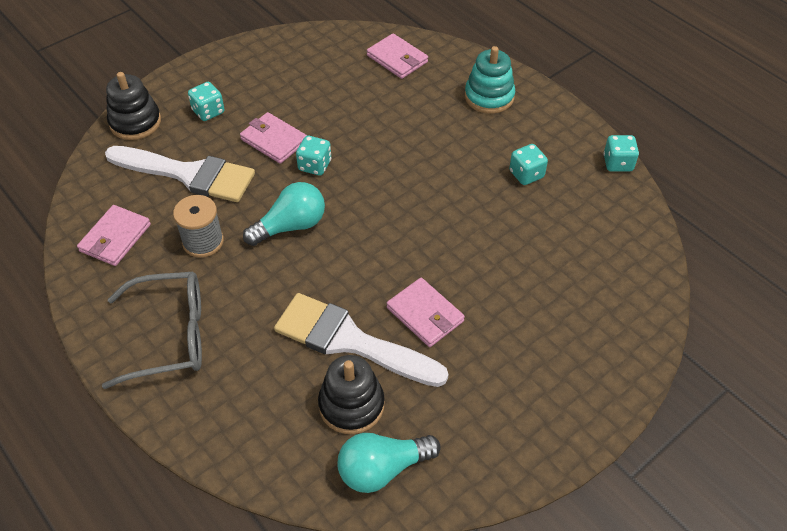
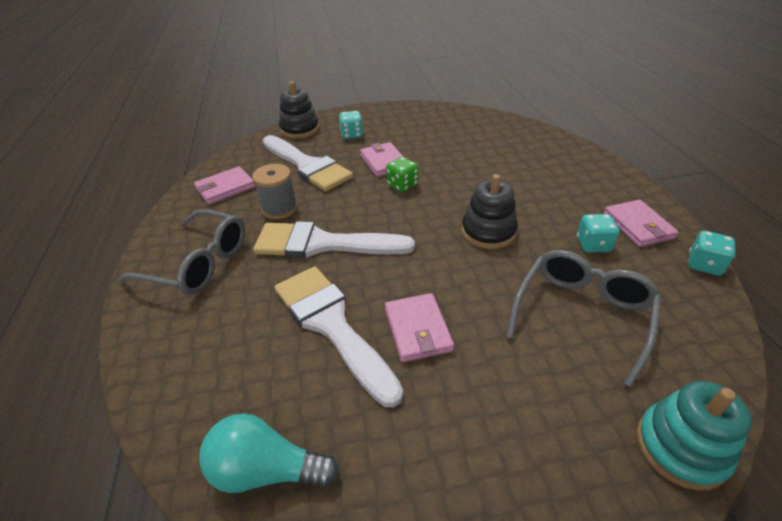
camera: 30 degrees right, 10 degrees down
(282, 265) = (323, 244): none -> white brush
(291, 226) = (352, 219): turquoise light bulb -> none
(315, 165) = (402, 185): turquoise dice -> green dice
(351, 405) = (288, 385): black stacking toy -> black stacking toy (488, 232)
(397, 59) = (517, 137): pink wallet -> pink wallet (638, 226)
(489, 97) = (585, 179): turquoise stacking toy -> turquoise stacking toy (680, 447)
(545, 248) = (582, 314): none -> grey glasses

